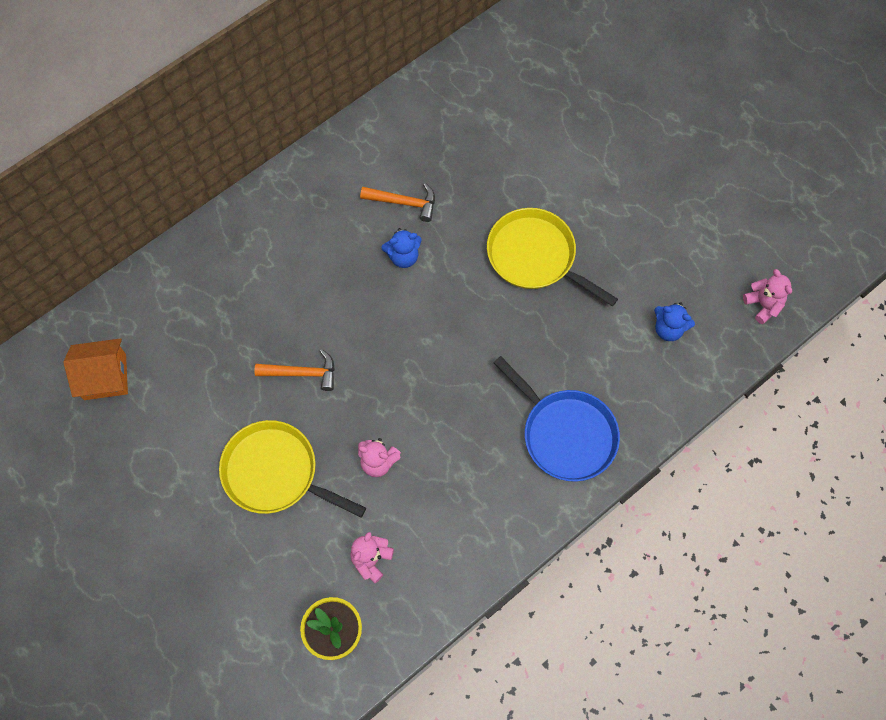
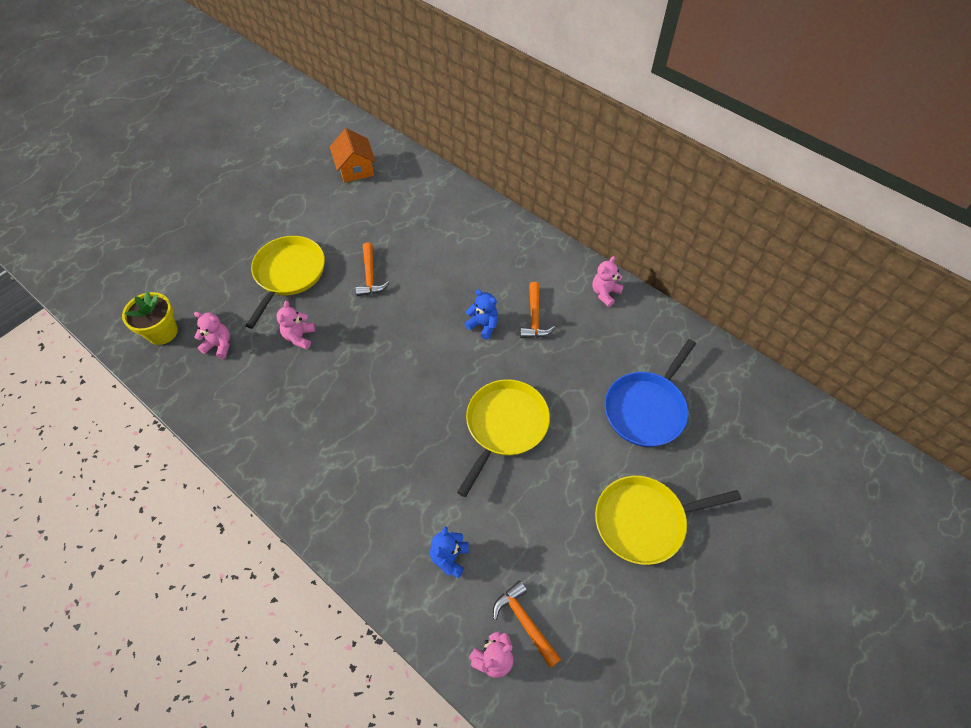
camera: 80 degrees right, 10 degrees down
(386, 126) = (605, 293): none -> pink teddy bear
(403, 257) = (483, 325): blue teddy bear -> blue teddy bear turned 150 degrees clockwise
(565, 434) = (331, 474): blue pan -> blue pan (646, 409)
(653, 156) = (644, 521): none -> yellow pan
(734, 274) = (525, 621): none -> orange hammer

